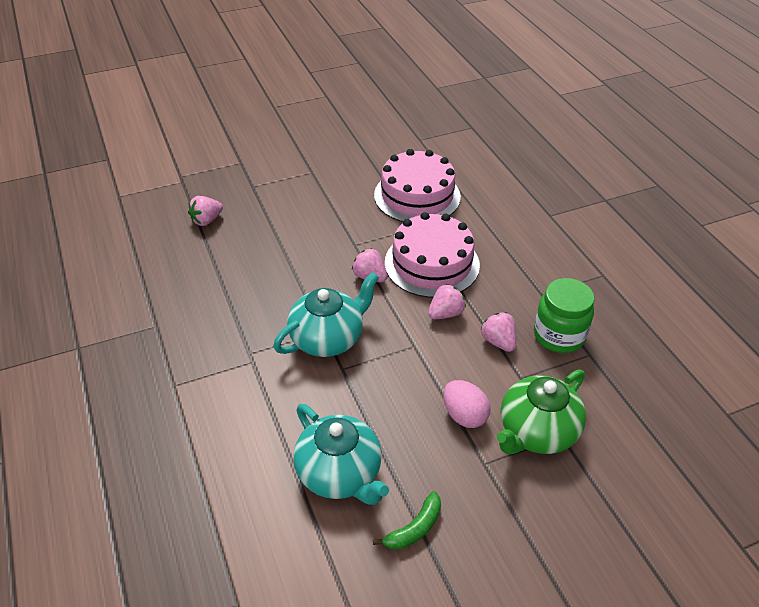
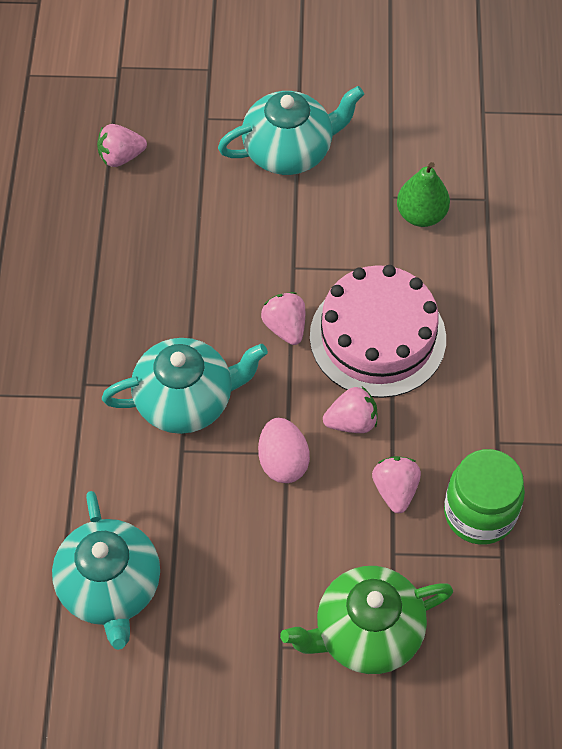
camera: 25 degrees right, 15 degrees up
(316, 188) = (289, 151): none -> turquoise teapot
(414, 528) = (157, 688): green banana -> none
(417, 196) = (421, 215): pink cake -> green pear
(464, 415) = (292, 574): pink egg -> pink egg (283, 462)

